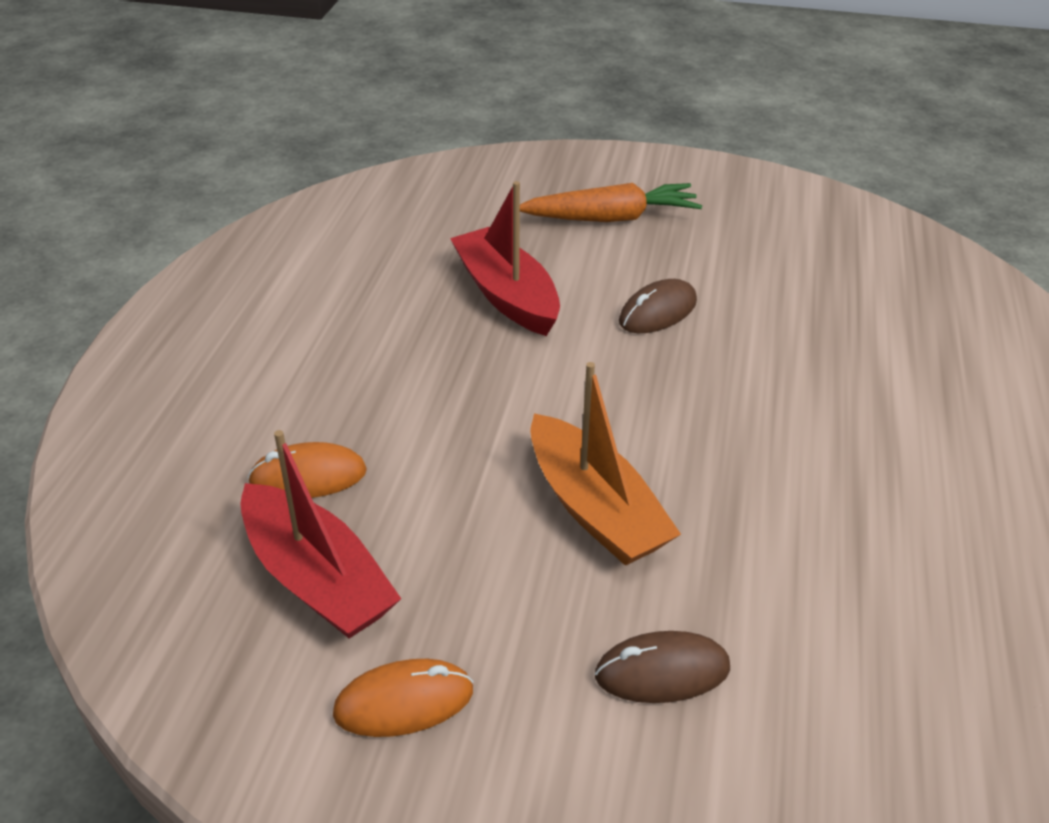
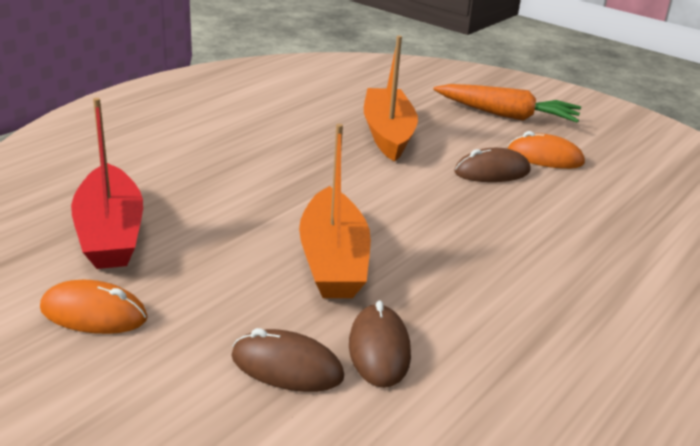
camera: 25 degrees right, 10 degrees down
(308, 476) = (160, 183): orange mouse -> orange mouse (545, 157)
(507, 295) = (388, 134): red boat -> orange boat
(730, 606) = (379, 349): none -> brown mouse

